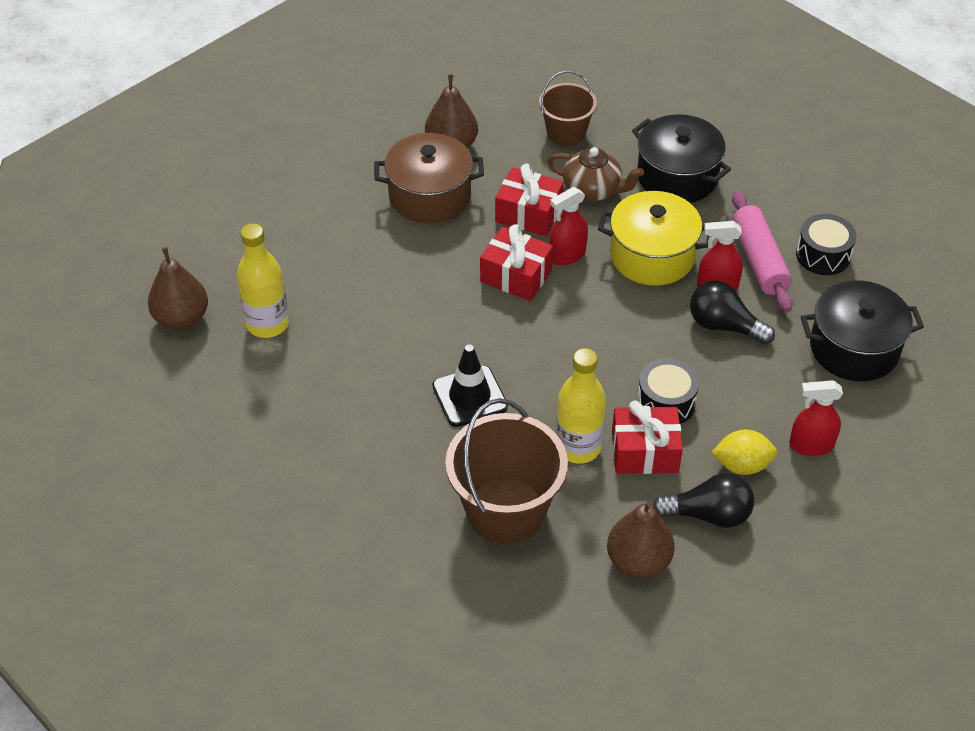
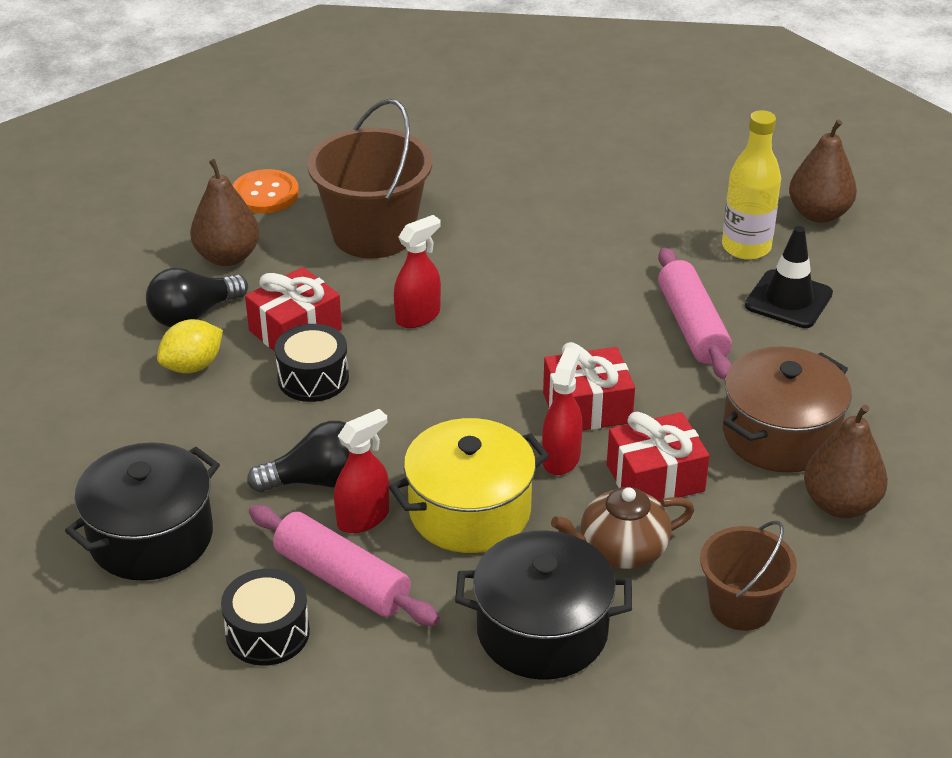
camera: 140 degrees right, 10 degrees down
(384, 289) = (692, 326): none -> pink rolling pin
(469, 396) = (500, 289): black traffic cone -> black traffic cone (788, 300)
(550, 619) = (265, 194): none -> orange button
(578, 447) = (360, 303): yellow bottle -> none
(811, 445) = (135, 417): red spray bottle -> red spray bottle (418, 316)

